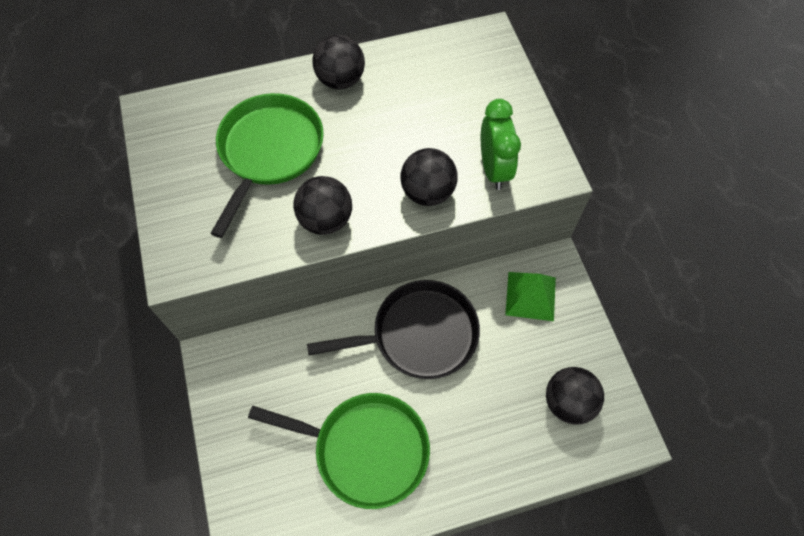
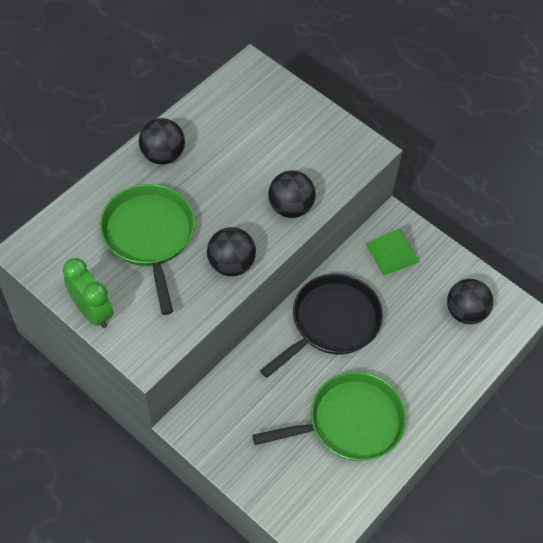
camera: 35 degrees left, 5 degrees down
(494, 169) = (325, 167): green clock -> green clock (92, 311)

